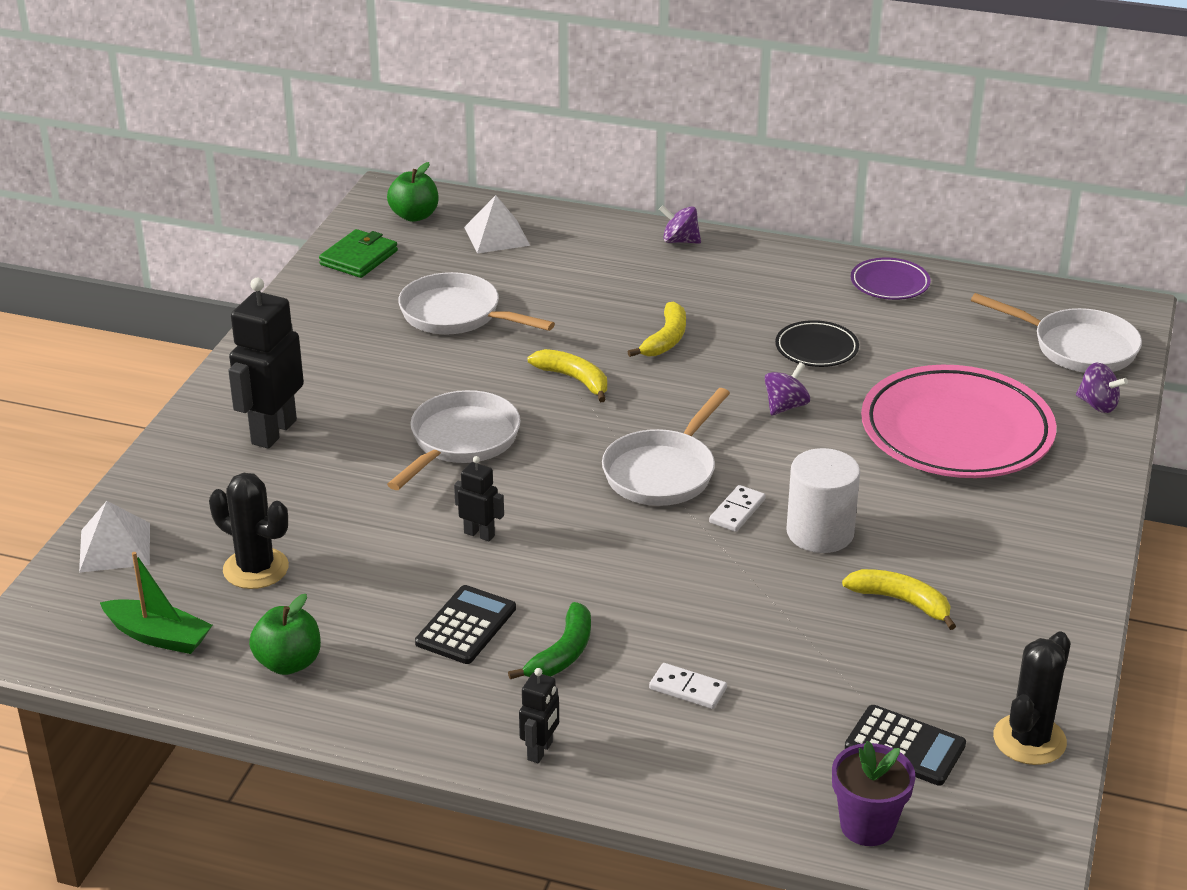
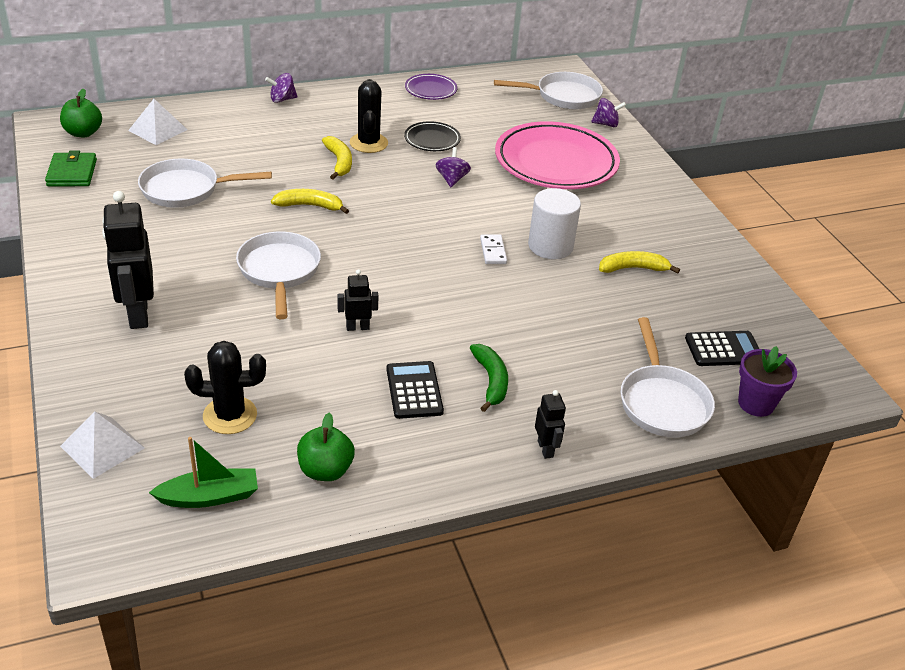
camera: 40 degrees left, 5 degrees up
(663, 472) = (426, 244): white pan -> white pan (662, 402)
(688, 689) = (583, 369): white domino -> none
(1029, 740) = (772, 318): black cactus -> black cactus (368, 143)

